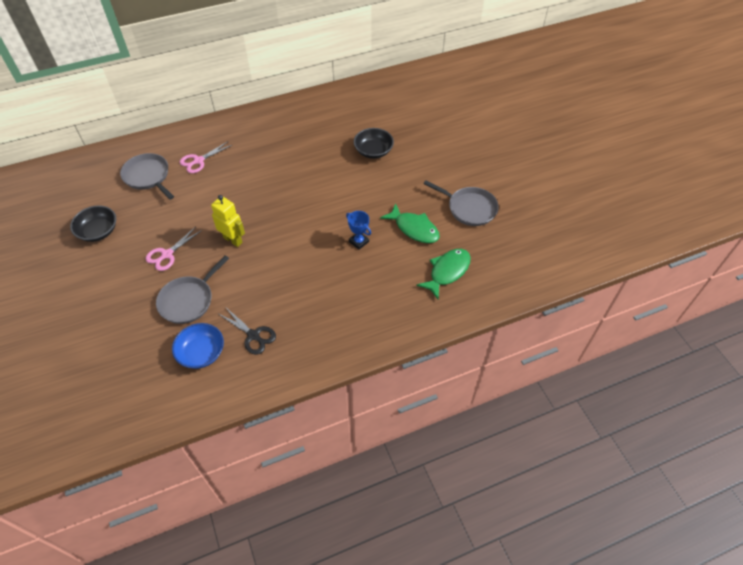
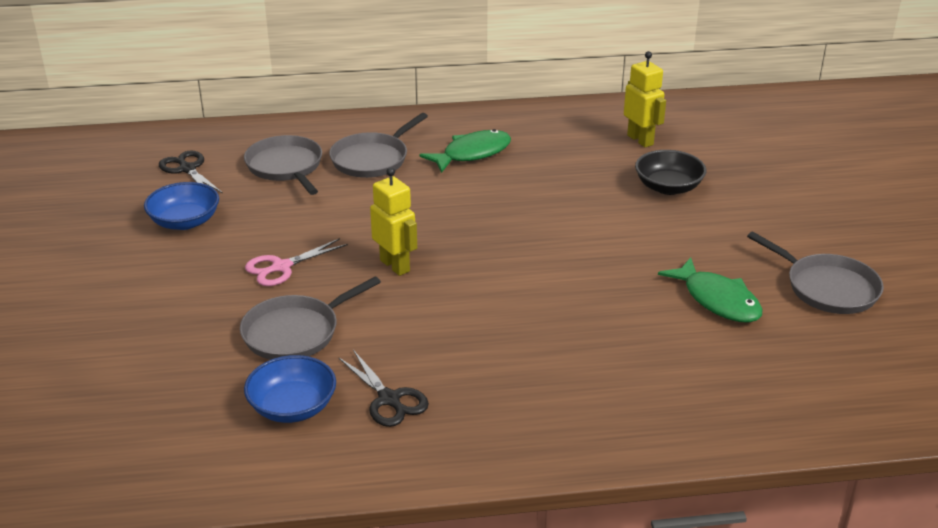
camera: 15 degrees right, 20 degrees down
(87, 189) = (187, 169): none -> black scissors
(98, 231) = (185, 221): black bowl -> blue bowl
(199, 161) = (372, 159): pink scissors -> grey pan
(351, 117) = (640, 140): none -> yellow robot
(359, 242) = (612, 302): blue trophy -> none
(447, 272) = (767, 370): green fish -> green fish (472, 154)

